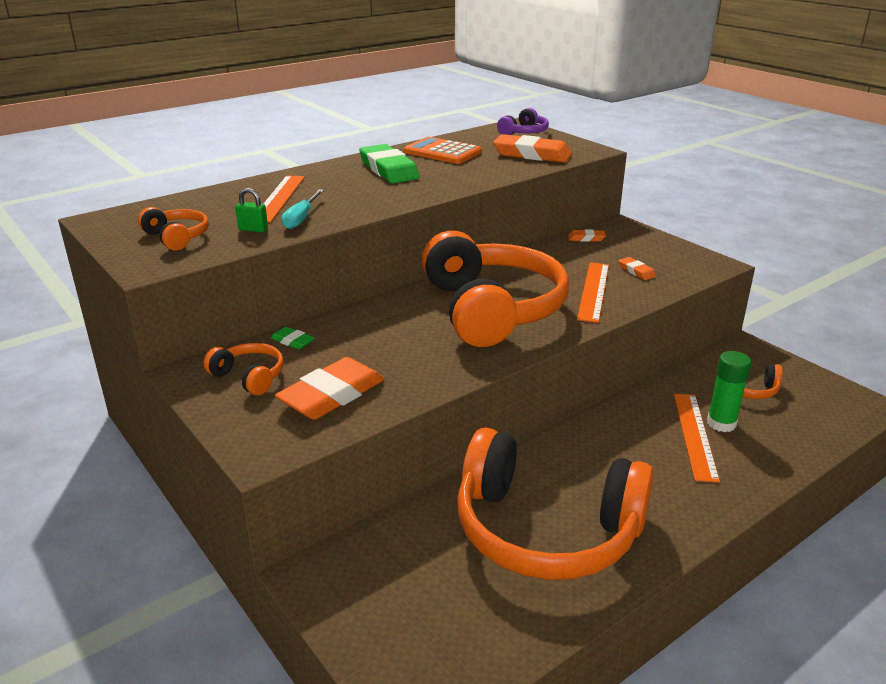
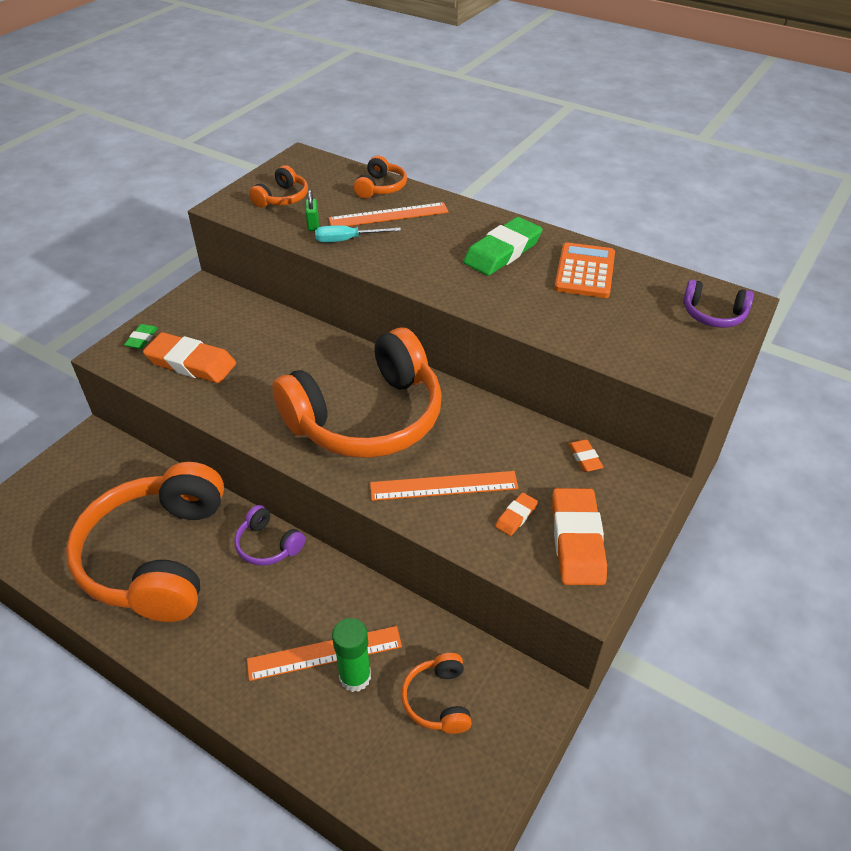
camera: 70 degrees right, 15 degrees up
(249, 377) = (206, 316): orange headphones -> orange headphones (381, 187)
(292, 341) = (264, 319): green eraser -> green eraser (142, 339)
(532, 154) = (630, 336): orange eraser -> orange eraser (577, 540)
(558, 450) = (268, 545): none -> purple headphones

